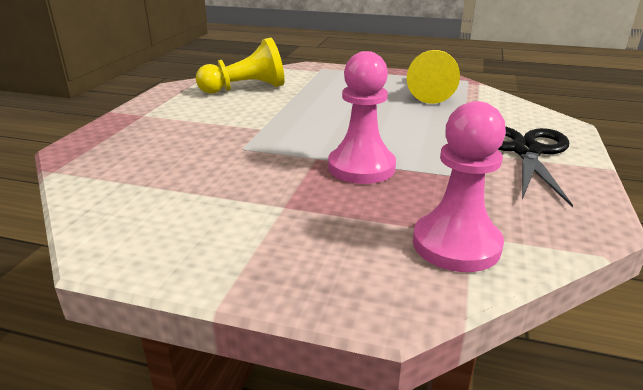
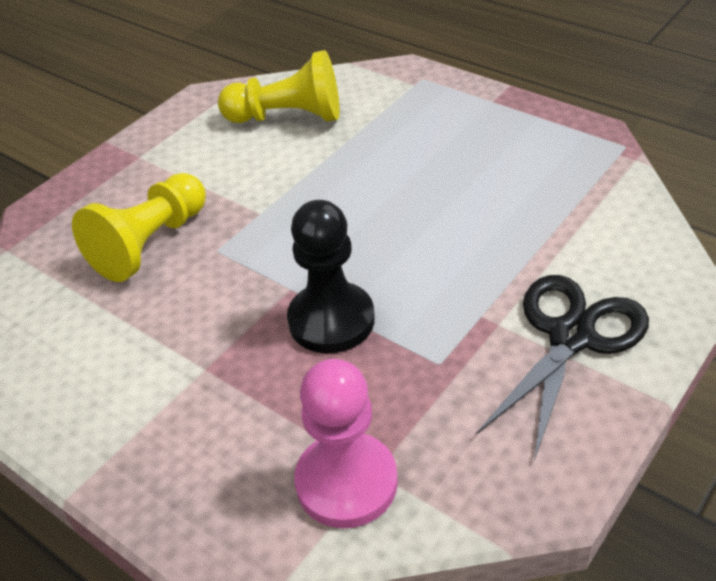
camera: 25 degrees right, 15 degrees up
(361, 167) = (331, 320): pink pawn -> black pawn
(431, 92) = (543, 168): yellow pawn -> yellow pawn (150, 244)

